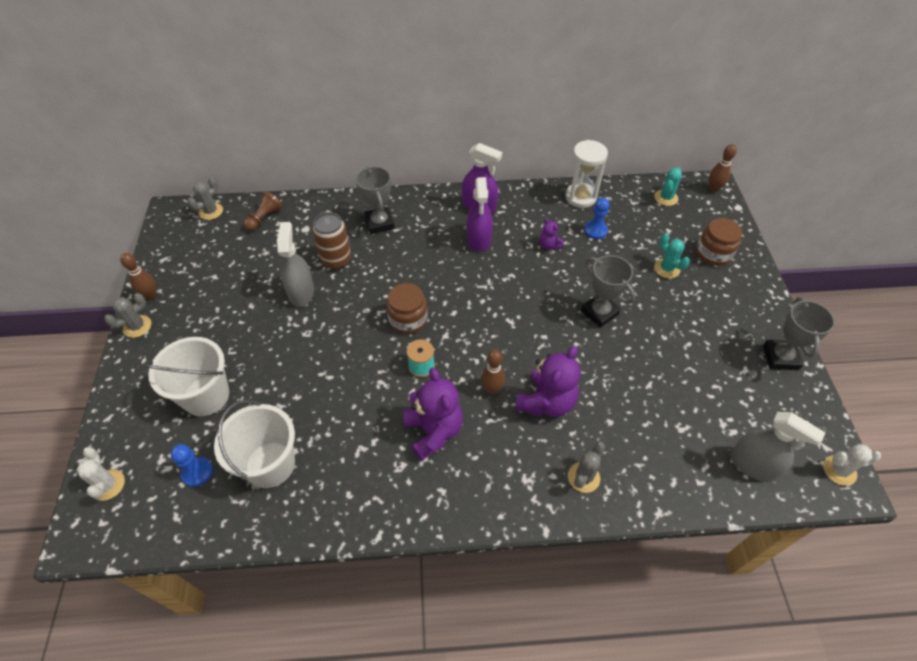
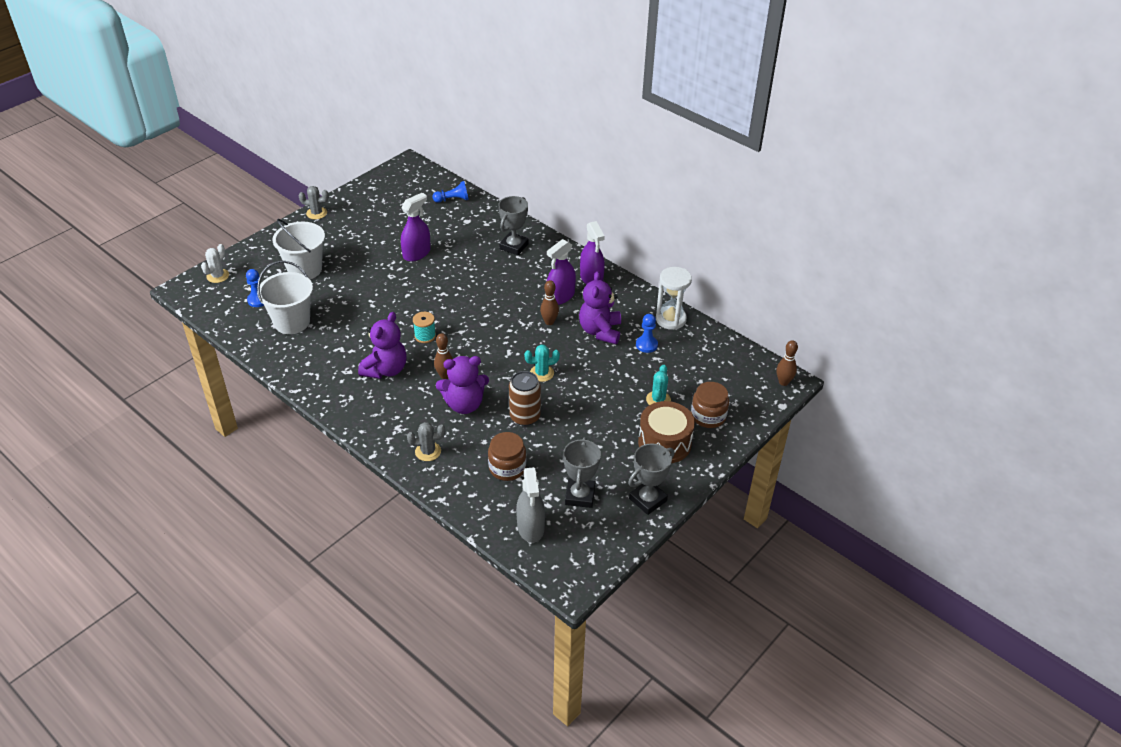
camera: 45 degrees right, 10 degrees down
(151, 296) = (342, 202): brown bowling pin -> brown bowling pin (549, 322)
(211, 211) = (429, 177): grey cactus -> none
(264, 218) = (453, 199): brown pawn -> blue pawn
(301, 292) = (416, 253): grey spray bottle -> purple spray bottle
(336, 260) = (459, 249): brown can -> brown can (525, 417)
(408, 319) = (453, 308): brown jar -> brown jar (507, 468)
(549, 245) = (600, 331): purple teddy bear -> purple teddy bear, size x2.03
(599, 312) = (570, 388): grey trophy -> grey trophy (580, 496)
(666, 198) = (734, 362): turquoise cactus -> turquoise cactus (542, 373)
(721, 300) = (664, 443): none -> brown drum
(839, 470) = (579, 574): white cactus -> none

